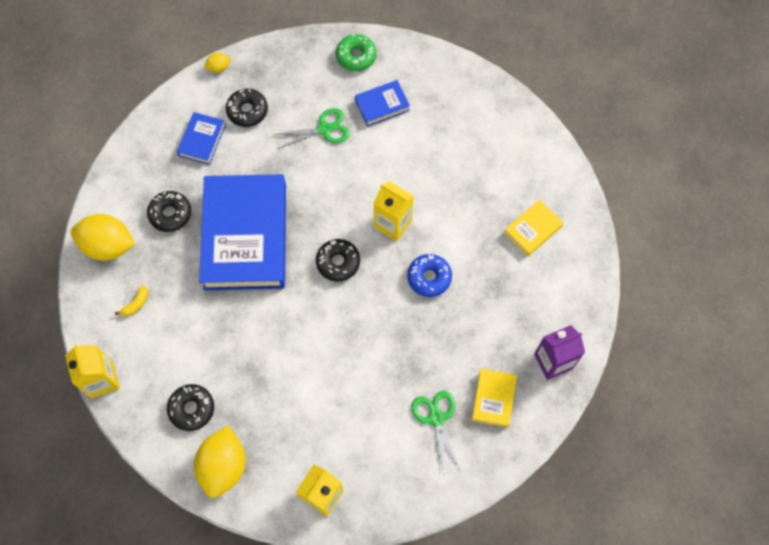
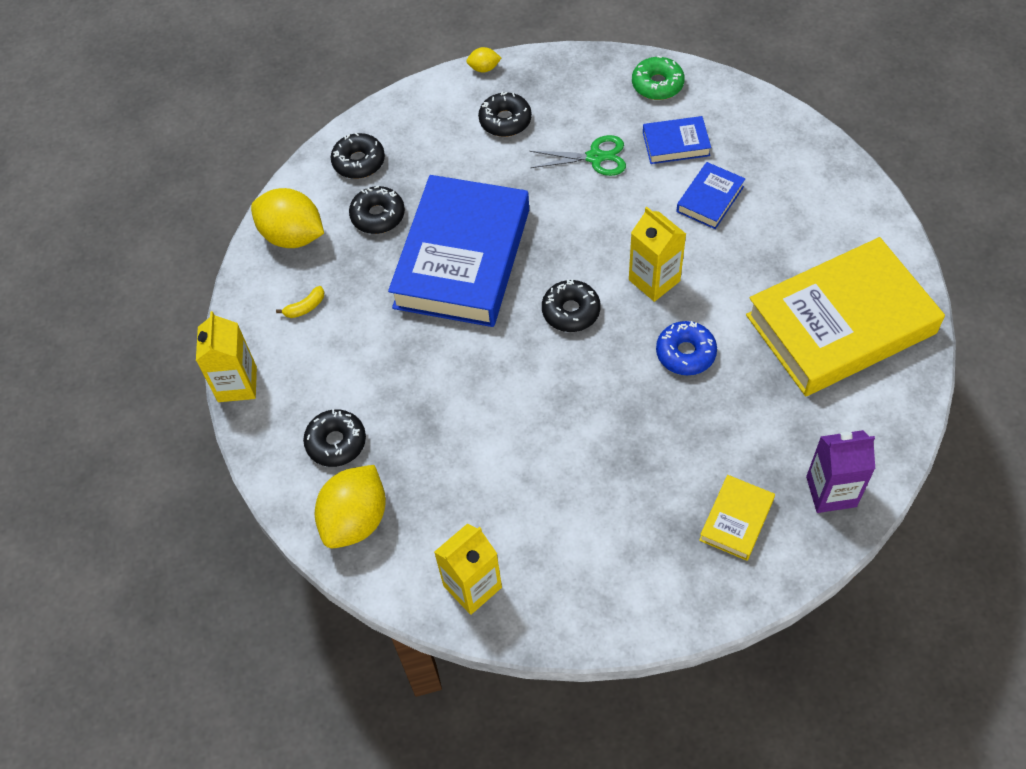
camera: 20 degrees right, 10 degrees down
(142, 170) = (359, 162): none -> black donut
(202, 140) = (440, 142): blue book -> blue book (710, 199)
(436, 418) = (651, 526): green scissors -> none
(532, 230) = (840, 324): yellow book -> yellow book, size x2.32

